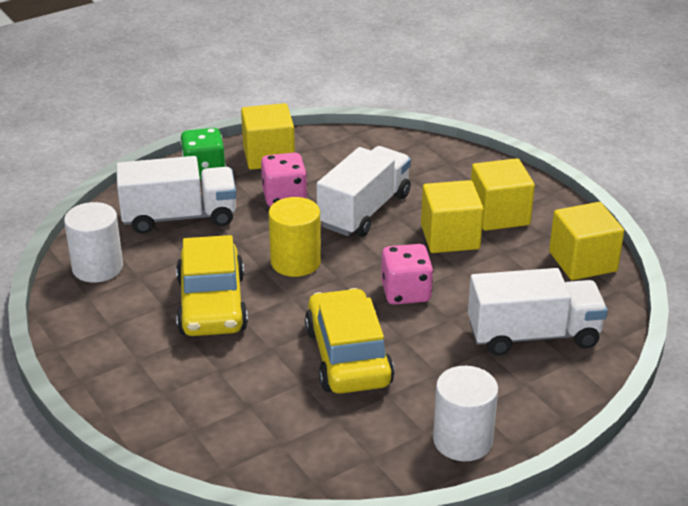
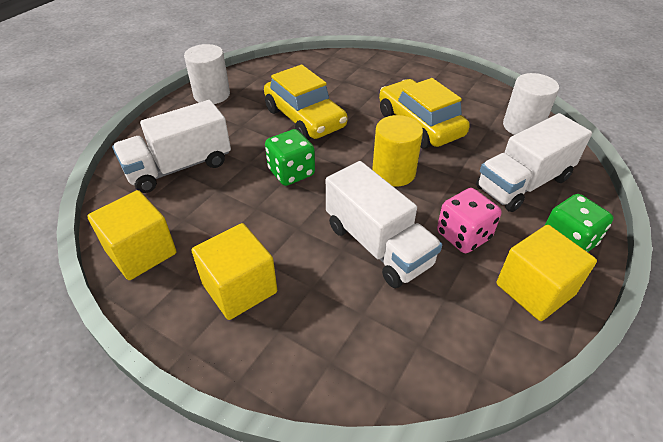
camera: 155 degrees right, 10 degrees up
(364, 211) = (377, 245): white truck -> white truck turned 45 degrees counterclockwise
(406, 292) = (291, 172): pink dice -> green dice
(450, 237) = (279, 240): yellow cube -> none

